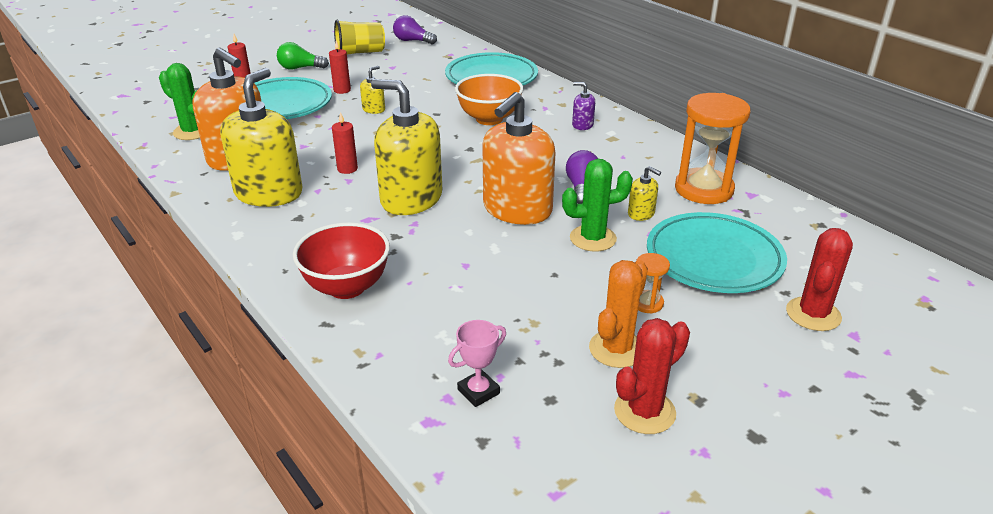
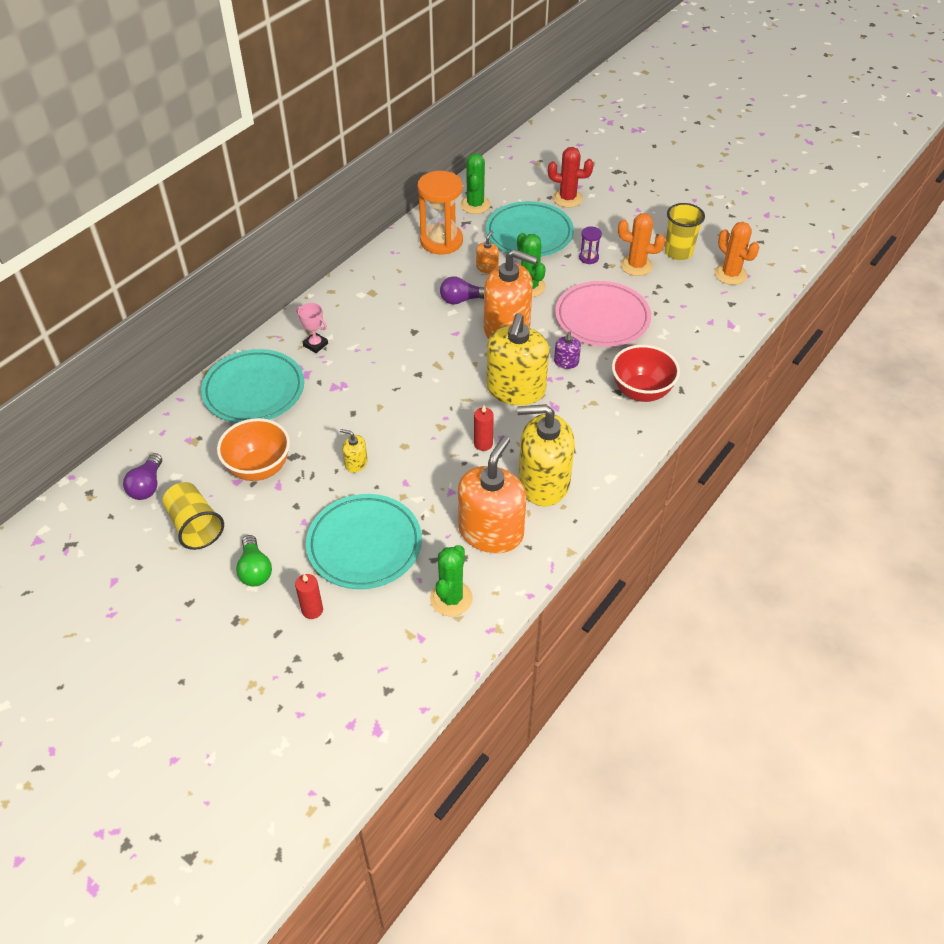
camera: 105 degrees left, 15 degrees up
(342, 90) = (313, 505): red candle -> none
(478, 392) = (699, 311): pink trophy -> pink trophy (315, 344)
(489, 119) = (355, 373): orange bowl -> orange bowl (259, 468)
(504, 286) = (602, 318): none -> pink plate
(563, 467) = (730, 274): none -> orange cactus
(582, 125) = (351, 312): purple soap dispenser -> purple soap dispenser (566, 362)
(641, 213) = (487, 268): yellow soap dispenser -> orange soap dispenser
(644, 411) = (678, 252): red cactus -> yellow cup
(647, 303) = (588, 258): orange hourglass -> purple hourglass
(789, 225) = (475, 205): none -> green cactus

